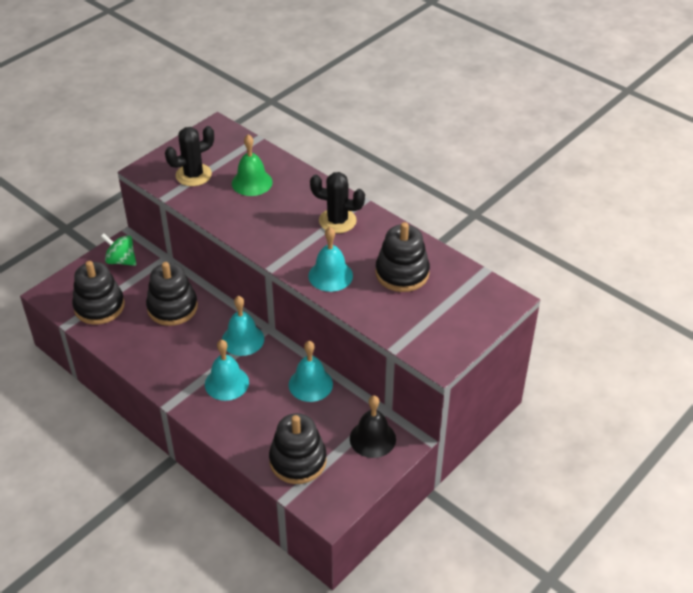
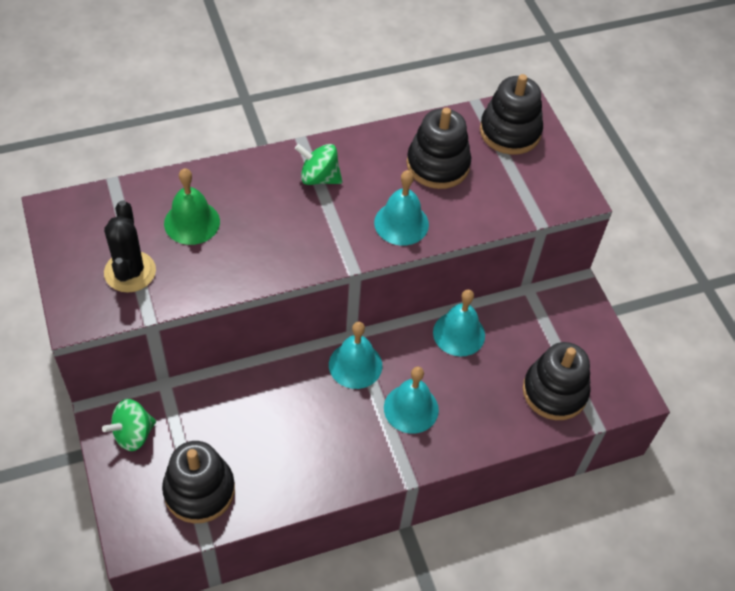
camera: 65 degrees left, 10 degrees up
(172, 307) = (257, 412): black stacking toy -> black stacking toy (510, 132)
(337, 221) = (319, 178): black cactus -> green spinning top
(372, 438) = (560, 316): black bell -> none

